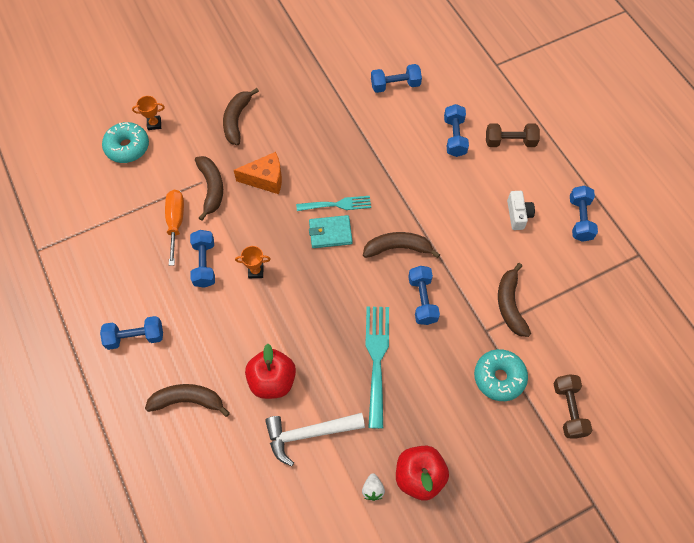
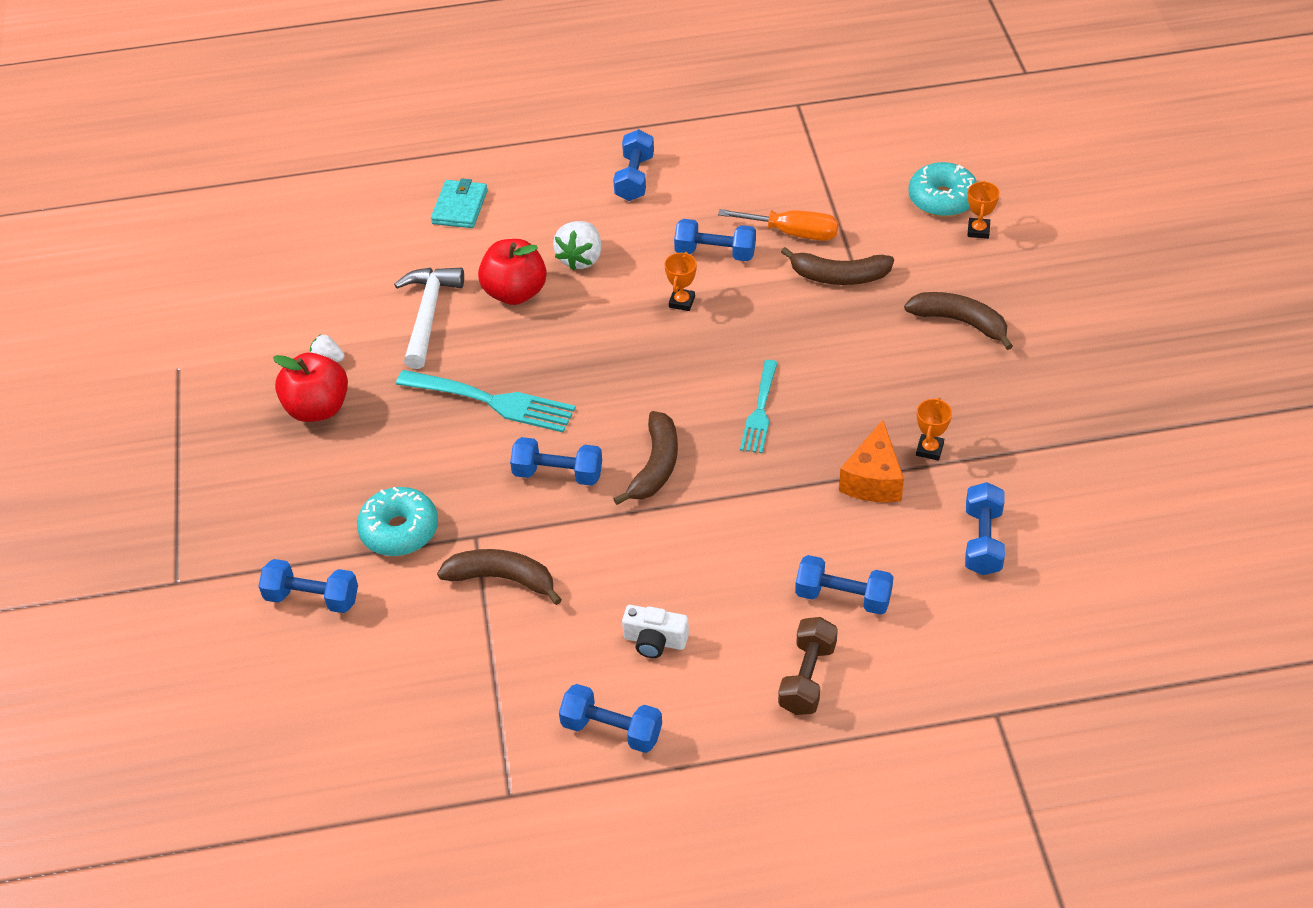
camera: 110 degrees right, 15 degrees down
(188, 400) = (527, 214): brown banana -> none
(228, 347) = (581, 258): none -> white strawberry
(265, 179) = (835, 337): orange cheese -> orange cheese (873, 479)
(330, 233) = (712, 393): turquoise wallet -> turquoise wallet (460, 207)
(340, 118) = (929, 449): none -> orange trophy
(568, 410) = (312, 598): brown dumbbell -> blue dumbbell

